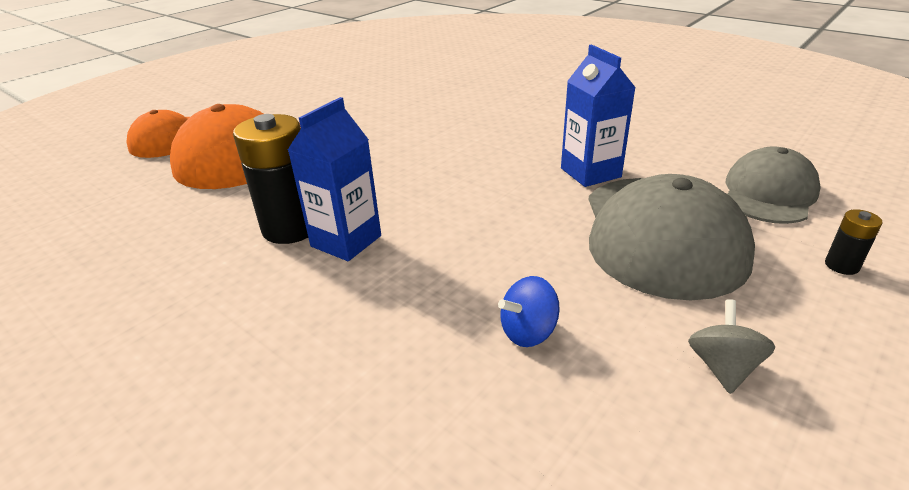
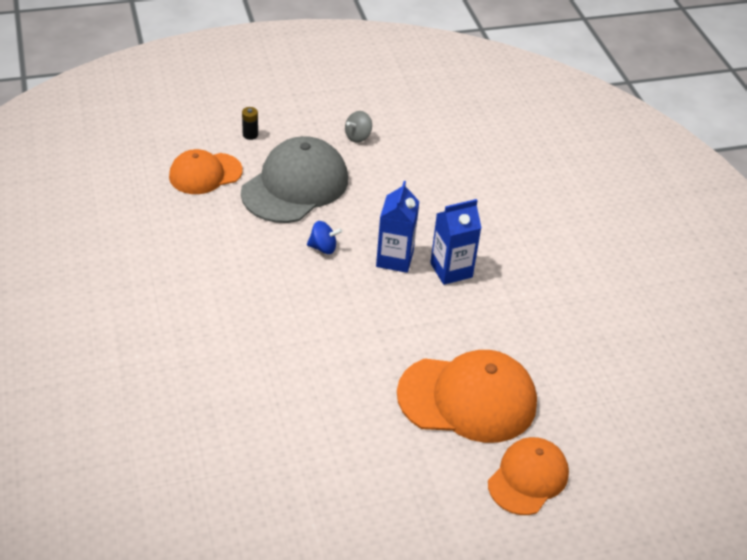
camera: 150 degrees left, 10 degrees up
(291, 228) = (475, 298): black battery -> none
(528, 332) = (410, 181): blue spinning top -> blue spinning top (323, 248)
(590, 173) = (267, 239): blue carton -> blue carton (394, 259)
(769, 193) = (205, 174): grey cap -> orange cap

